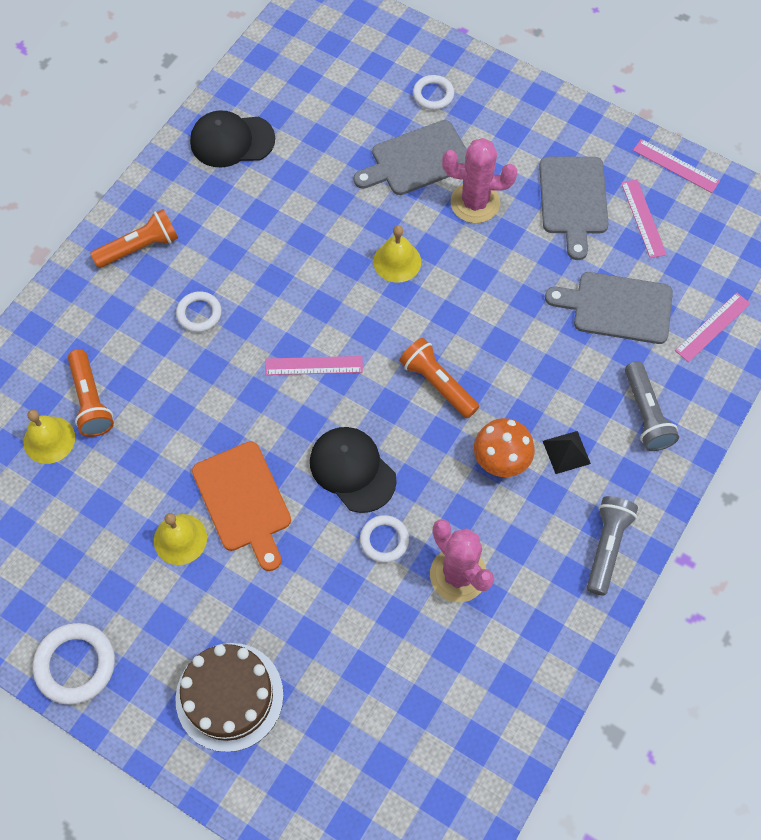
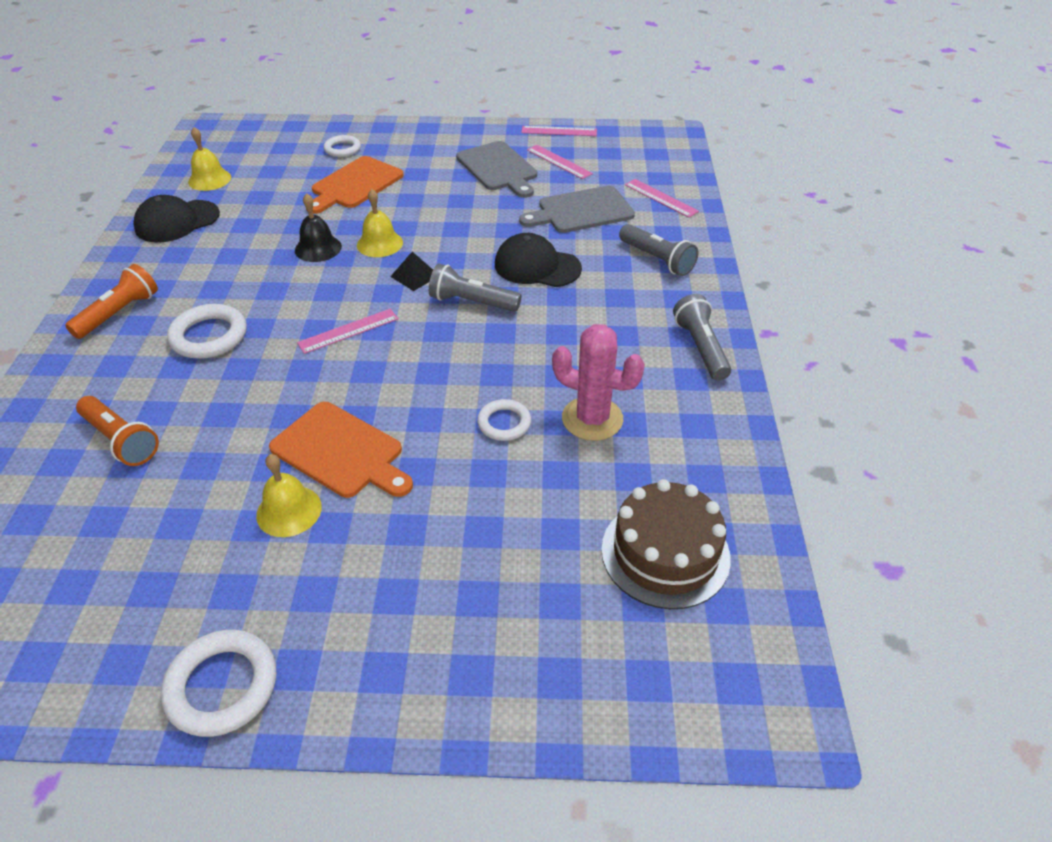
camera: 30 degrees left, 20 degrees down
(49, 439) = (84, 490): yellow bell -> yellow bell (209, 179)
(199, 314) = (209, 336): white ring -> white ring, size x1.58
(229, 696) = (432, 624): brown cake -> brown cake (665, 553)
(339, 241) = (318, 248): none -> black bell
(352, 470) = (436, 386): black cap -> black cap (537, 266)
(417, 160) = (355, 184): grey cutting board -> orange cutting board
(437, 384) = (472, 302): orange flashlight -> grey flashlight
(475, 203) = (421, 192): pink cactus -> none
(501, 461) = (566, 329): orange mushroom -> none
(566, 452) = (615, 303): black pyramid -> black pyramid (415, 276)
(712, 327) = (661, 198): pink ruler -> pink ruler turned 60 degrees counterclockwise

